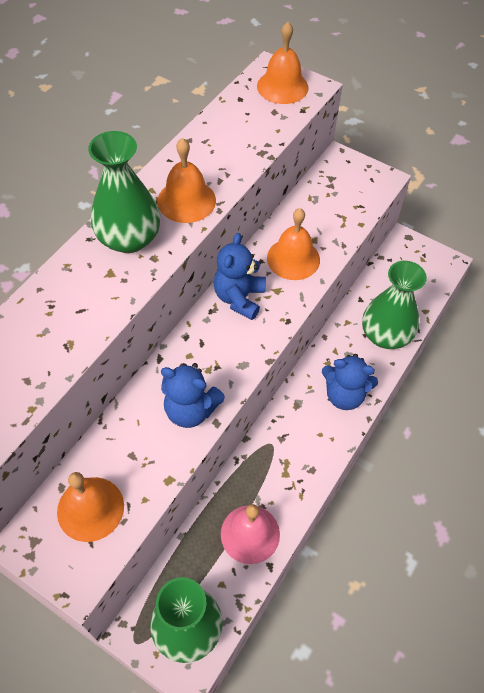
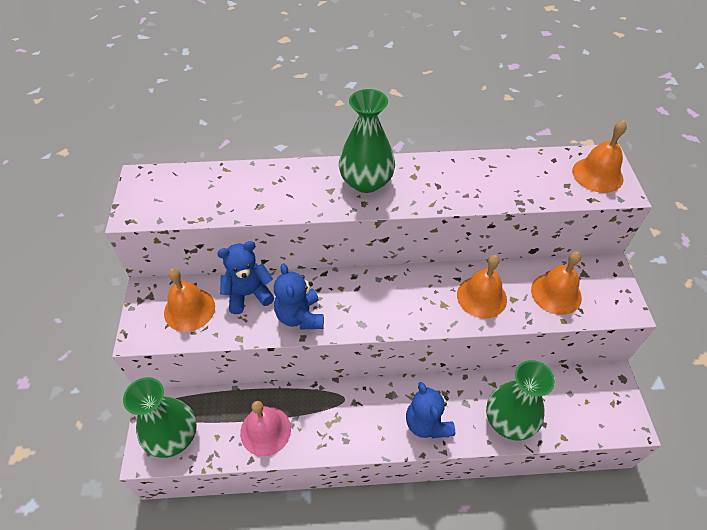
camera: 55 degrees right, 5 degrees down
(186, 200) = (428, 189): orange bell -> orange bell (556, 293)
(239, 298) = (414, 286): blue teddy bear -> blue teddy bear (248, 294)

